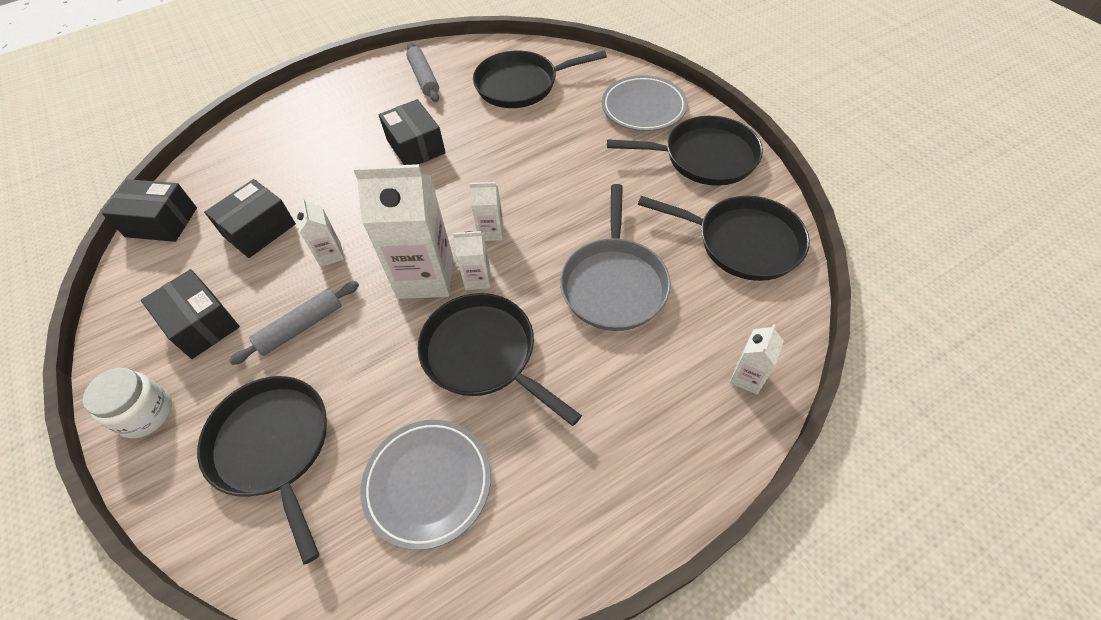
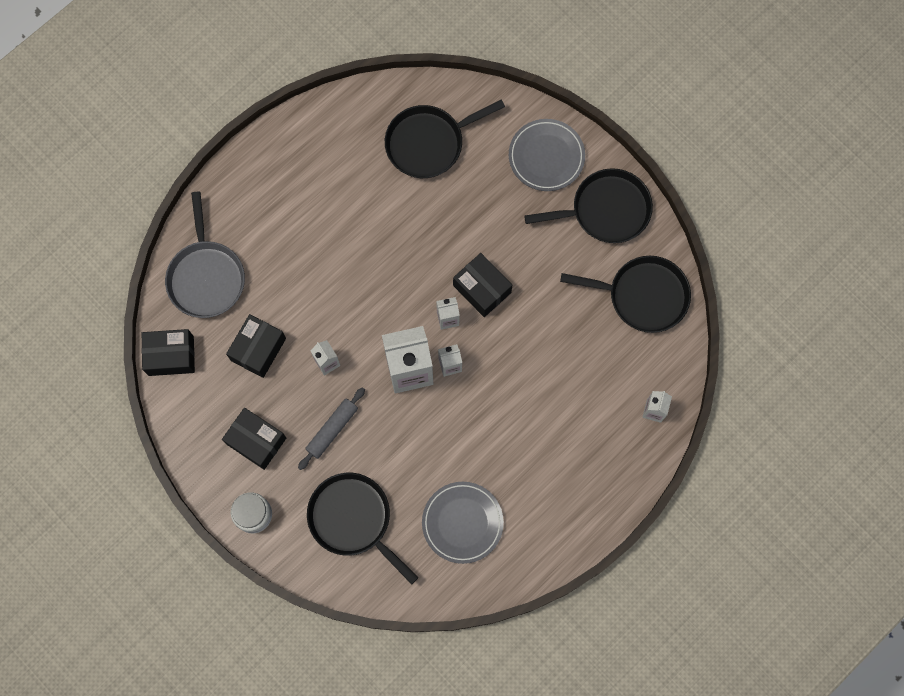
camera: 15 degrees left, 20 degrees up
(416, 146) = (355, 237): black box -> black box (482, 289)
(424, 78) = (333, 147): grey rolling pin -> none
(483, 354) = (472, 427): black pan -> none
(614, 284) = (552, 351): grey pan -> grey pan (206, 277)

